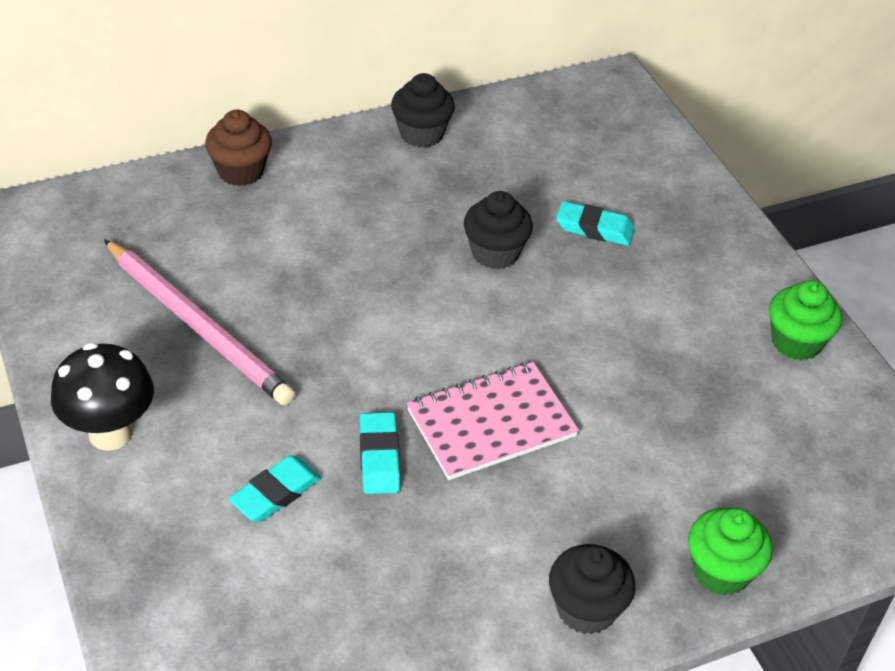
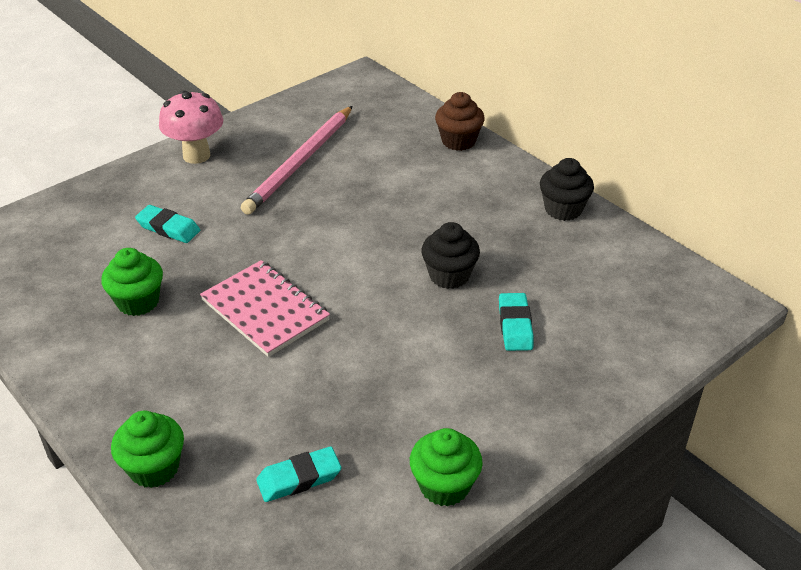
camera: 75 degrees right, 5 degrees down
(110, 433) = (196, 155): black mushroom -> pink mushroom
(379, 457) = (213, 264): turquoise eraser -> turquoise eraser (299, 478)
(423, 549) = (138, 302): none -> green cupcake
(586, 609) = (101, 393): black cupcake -> none

